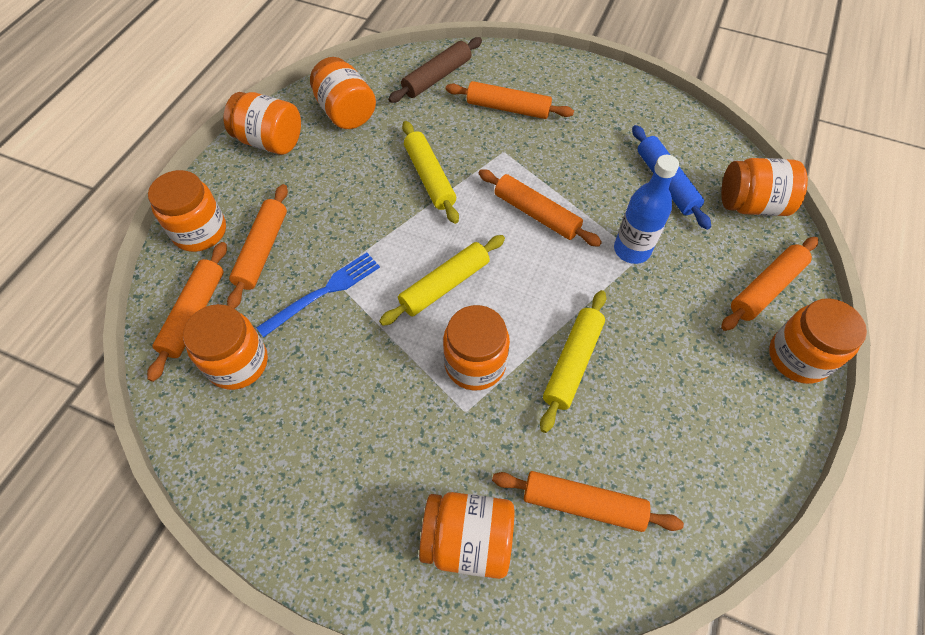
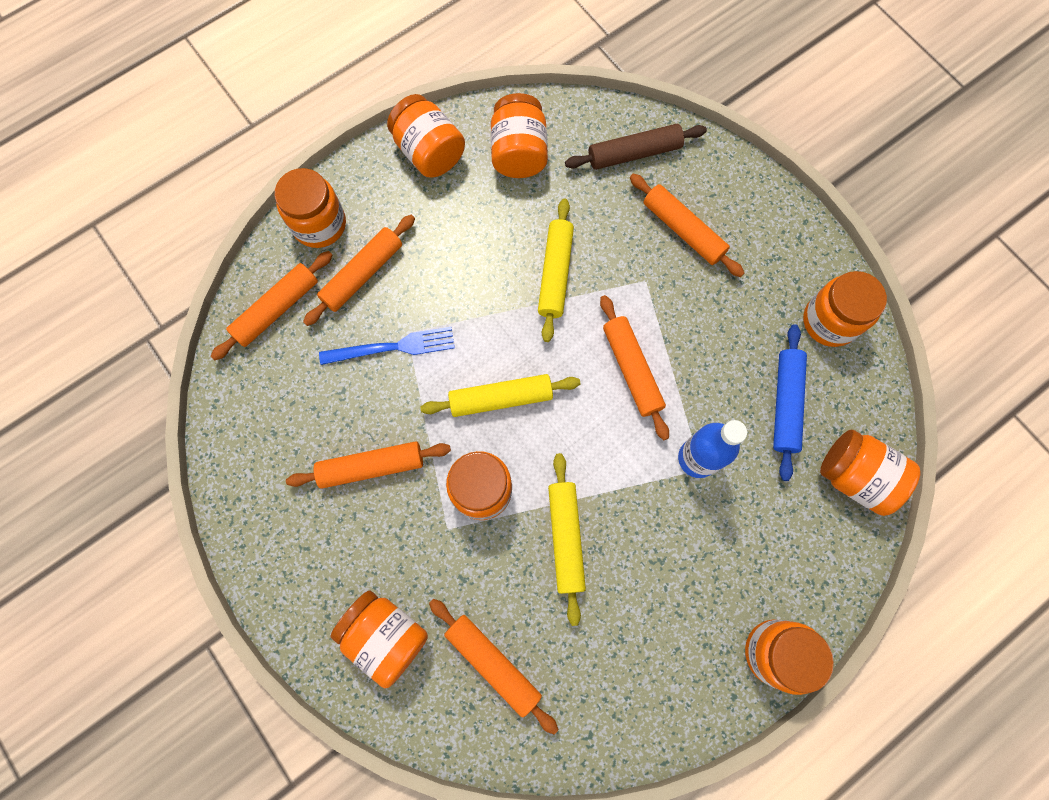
camera: 30 degrees right, 15 degrees up
(238, 363) = (289, 377): orange jar -> orange jar (829, 321)
(572, 363) = (565, 538): yellow rolling pin -> yellow rolling pin turned 60 degrees counterclockwise
(765, 288) = (798, 570): orange rolling pin -> orange rolling pin (371, 466)

